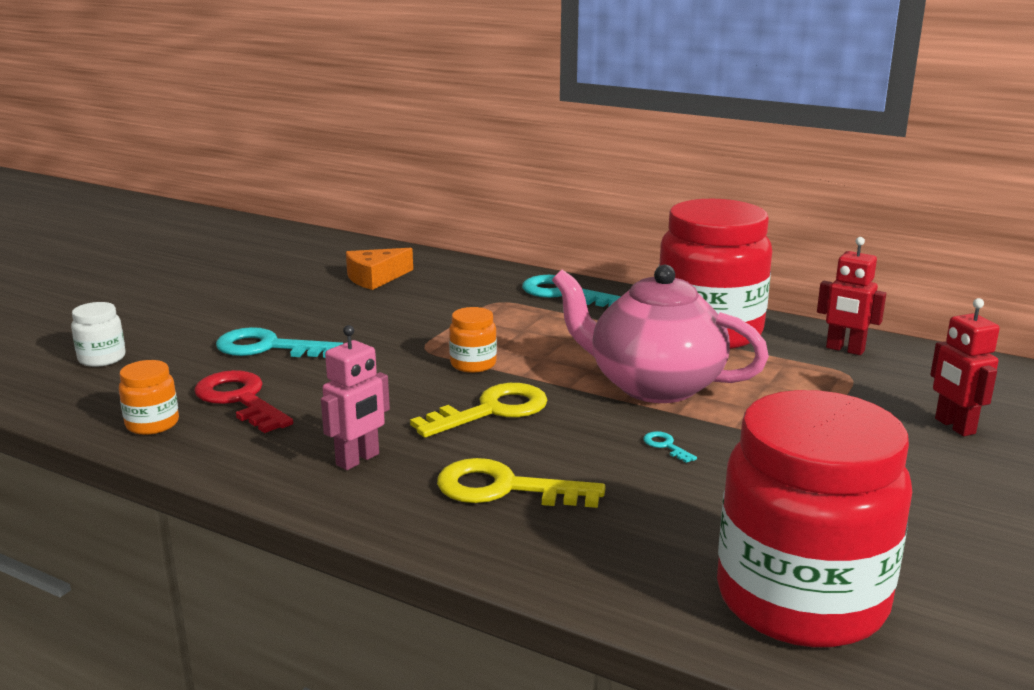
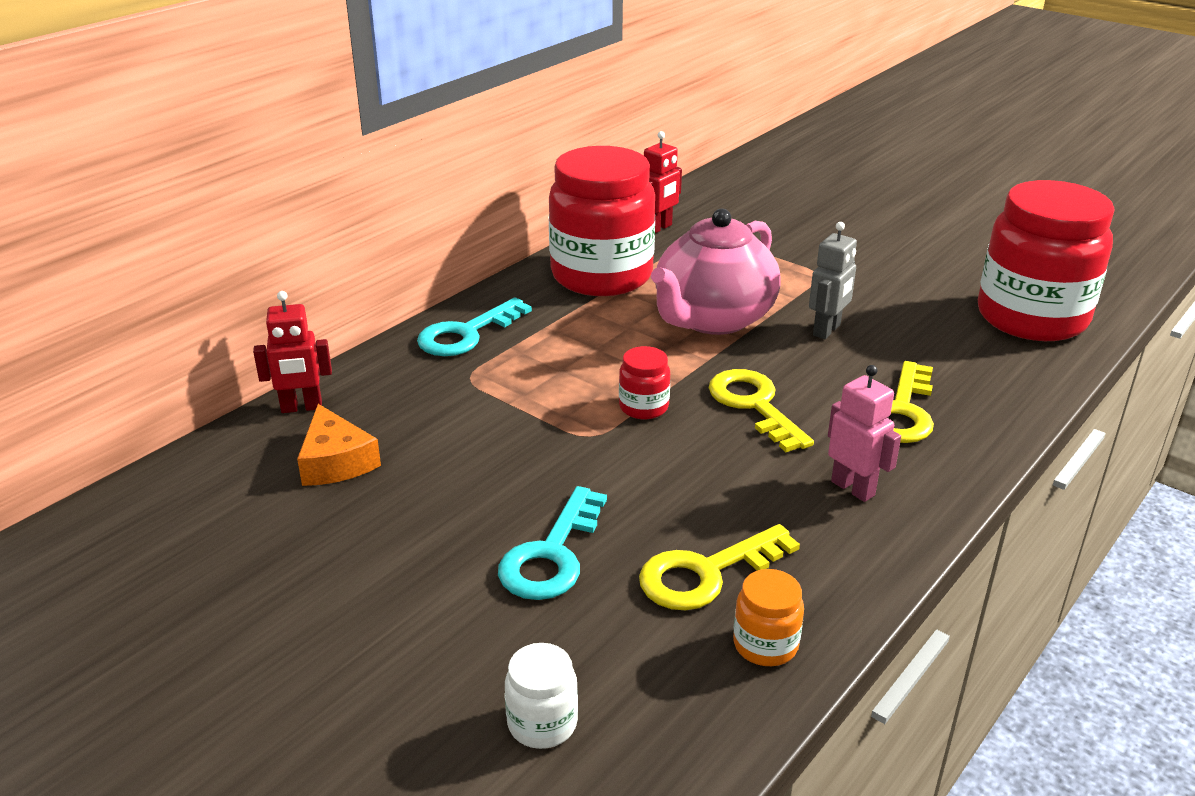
camera: 80 degrees left, 10 degrees up
(240, 400) = (706, 573): red key -> yellow key
(473, 364) = (643, 407): orange jar -> red jar
(666, 446) = (827, 330): turquoise key -> grey robot
(954, 426) = (799, 221): red robot -> red robot (301, 408)

